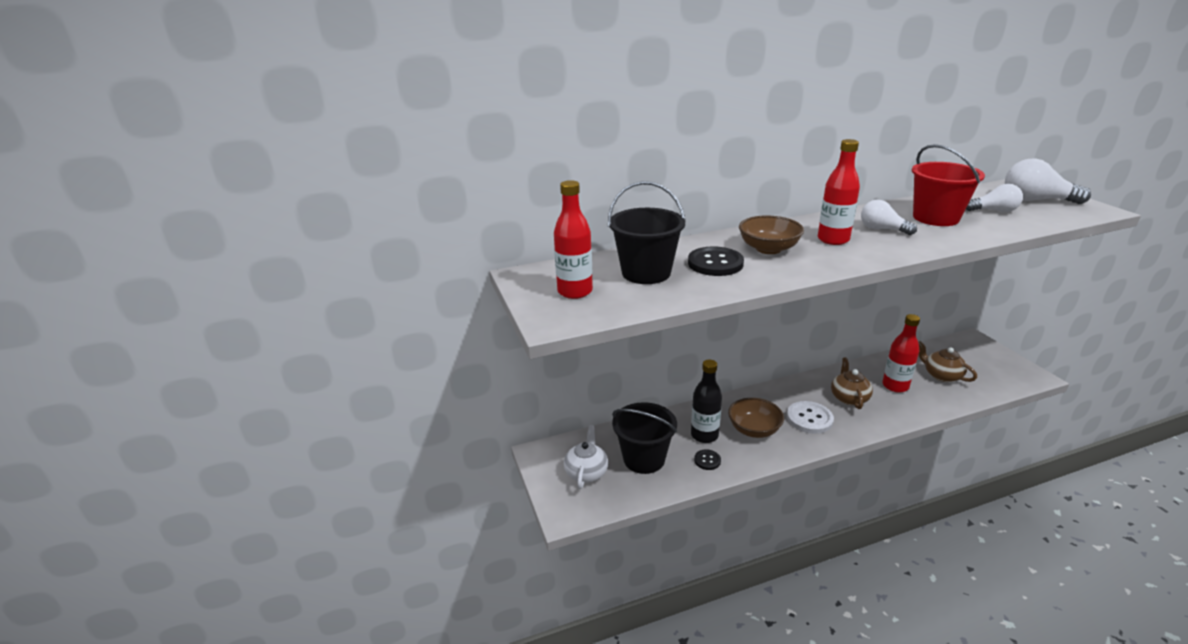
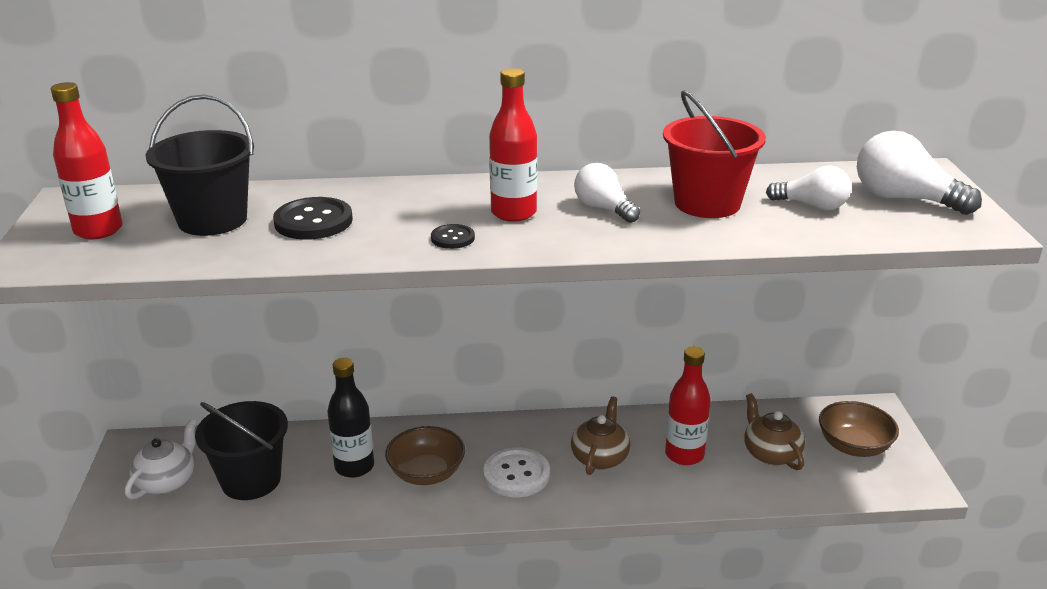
camera: 15 degrees right, 0 degrees up
(707, 460) = (329, 500): black button -> black button (452, 238)
(768, 249) = (409, 212): brown bowl -> brown bowl (853, 446)

